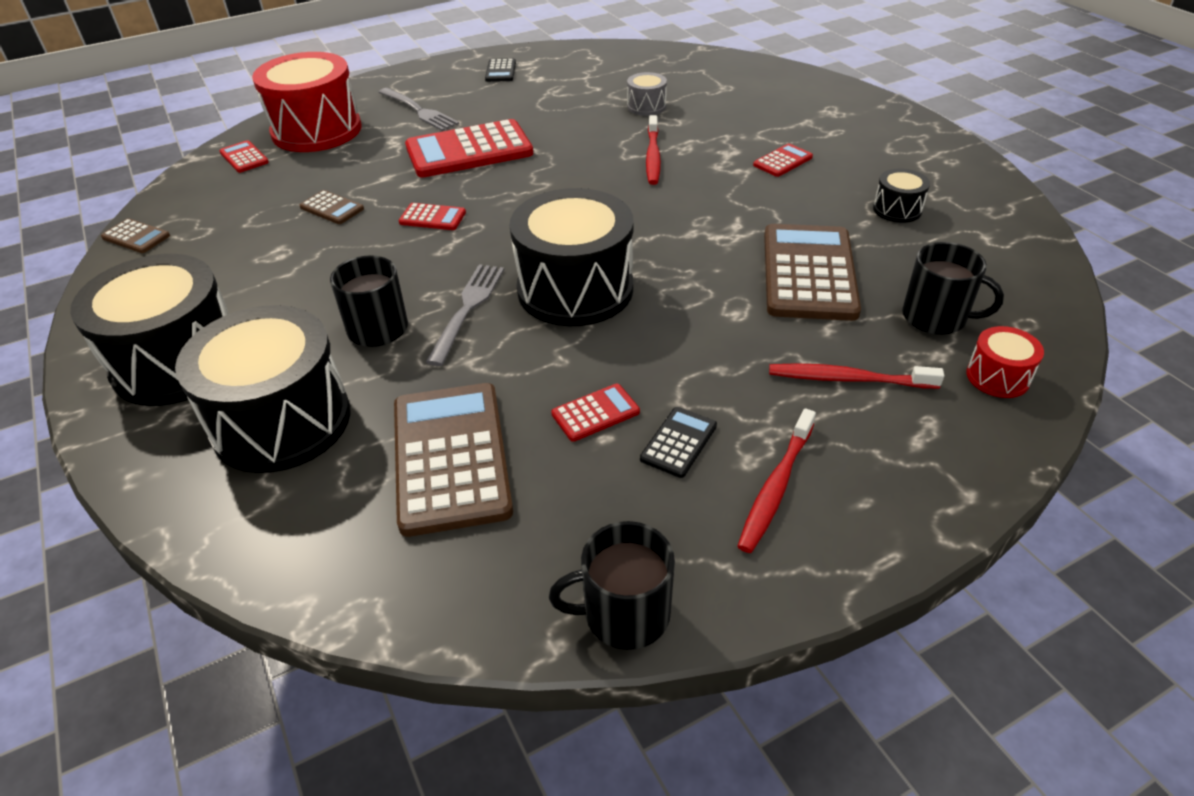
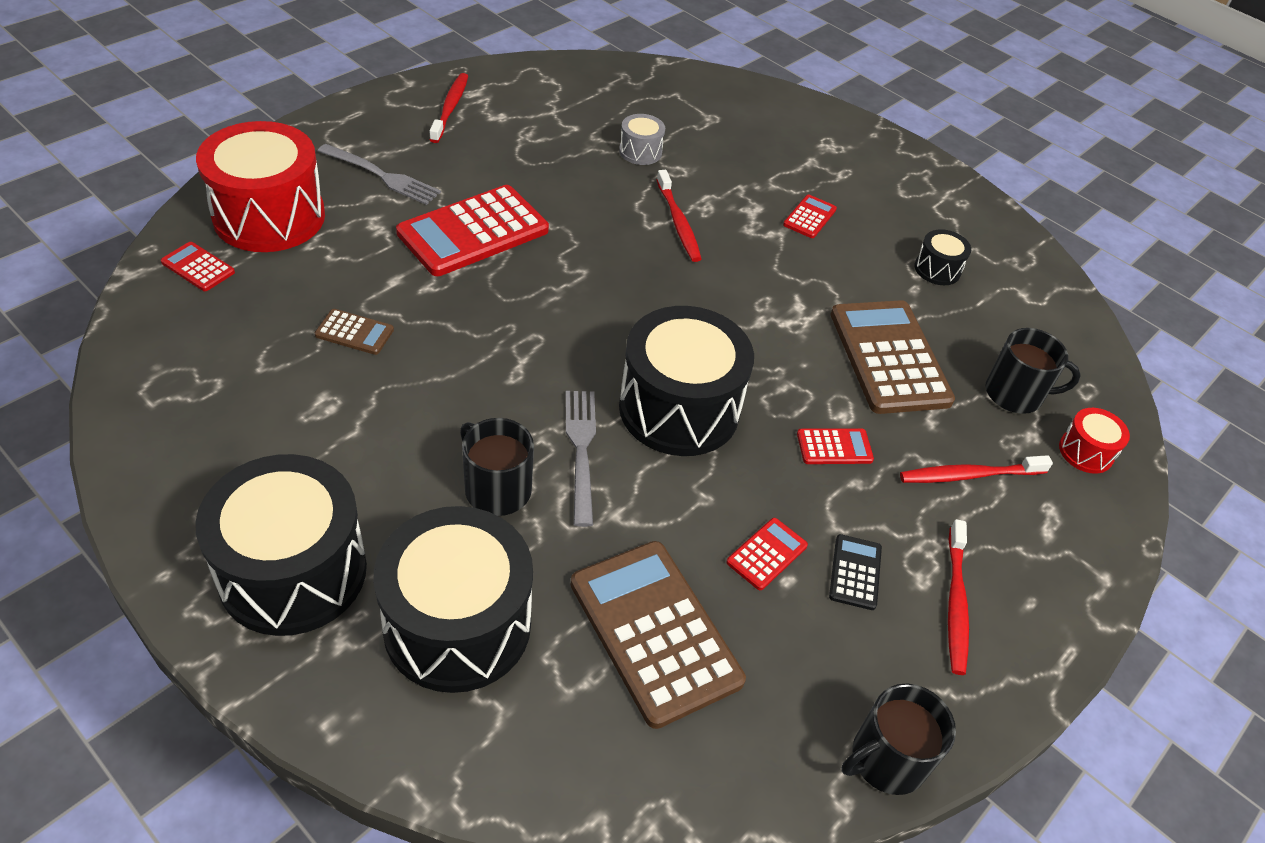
camera: 25 degrees left, 5 degrees up
(136, 237) = (127, 404): brown calculator -> none
(432, 217) = (480, 332): red calculator -> red calculator (834, 447)
(500, 71) = (450, 108): black calculator -> red toothbrush

